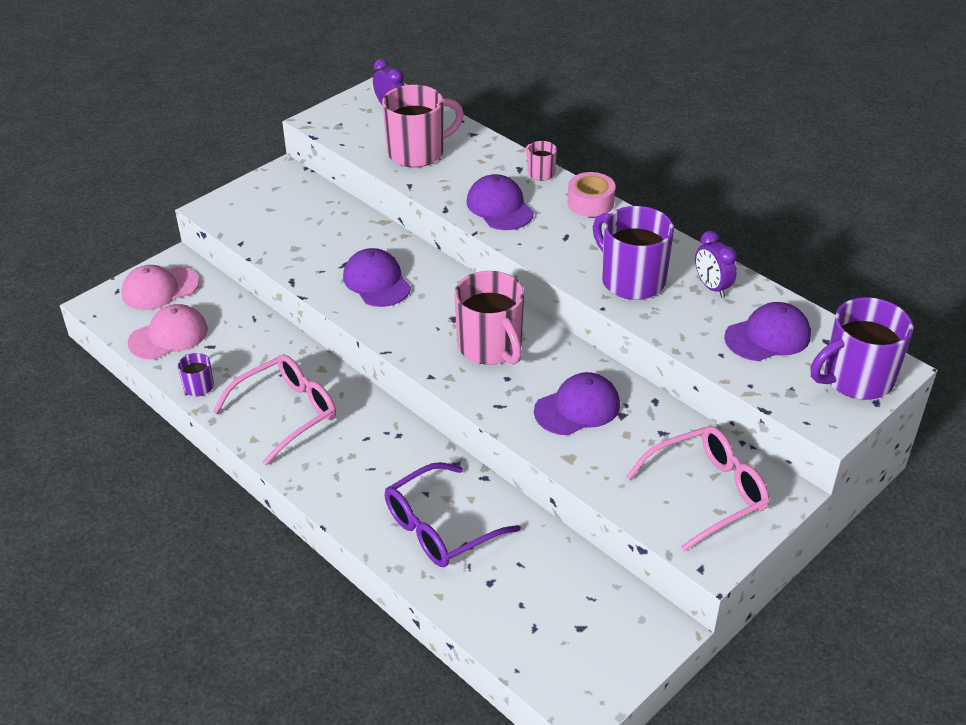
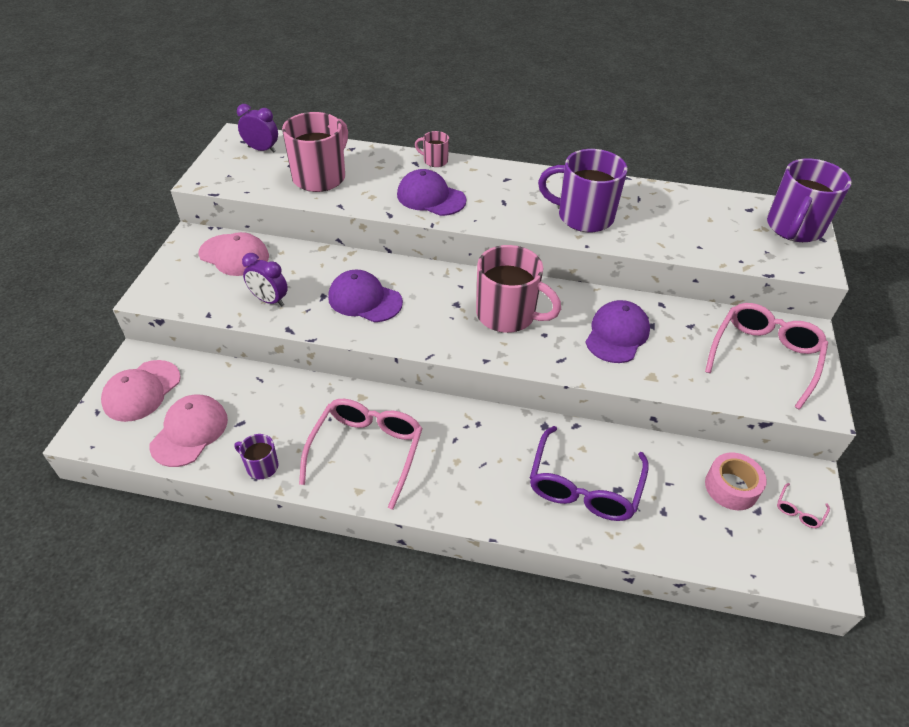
camera: 35 degrees left, 5 degrees up
(303, 200) = (234, 255): none -> pink cap
(590, 202) = (494, 170): pink tape -> pink tape (731, 487)
(621, 648) = (799, 511): none -> pink glasses
(712, 287) = (640, 201): purple clock -> purple clock (269, 300)
(768, 336) = (712, 221): purple cap -> none

